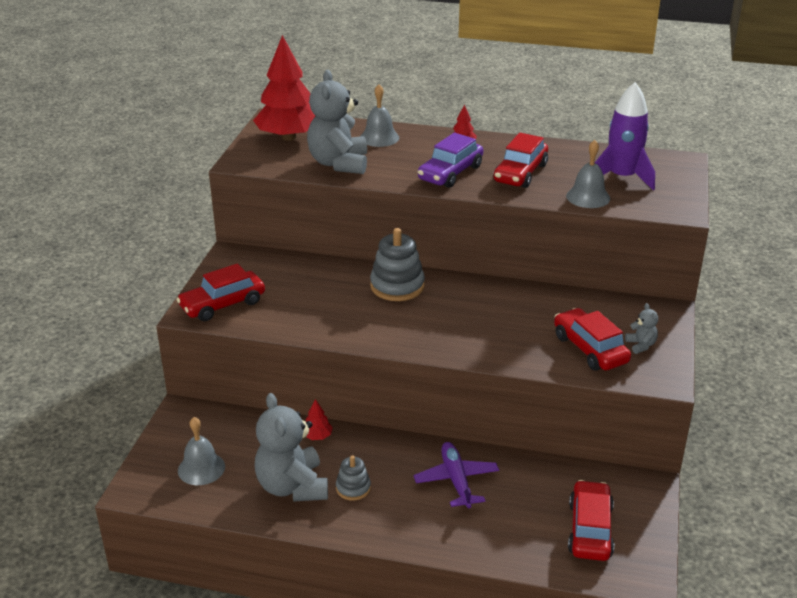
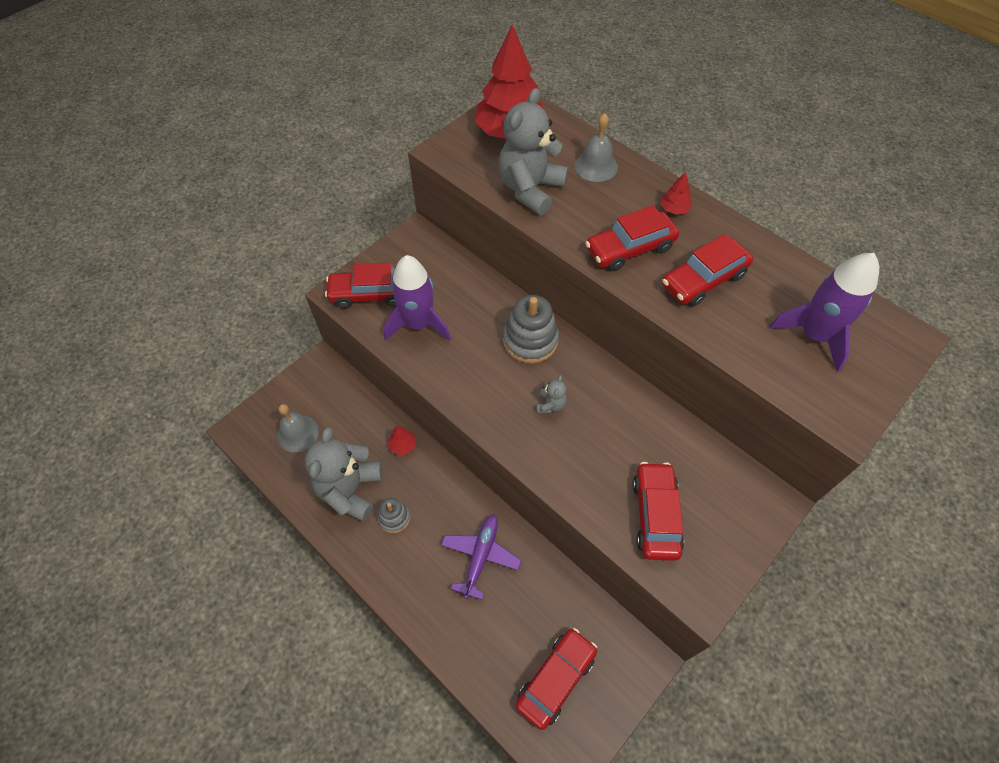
camera: 30 degrees right, 25 degrees up
(288, 308) = (418, 324): none -> purple rocket
(450, 173) = (630, 249): purple car -> red car
(588, 197) = (752, 350): grey bell -> none
(641, 345) = (711, 537): grey teddy bear -> grey teddy bear (550, 405)

